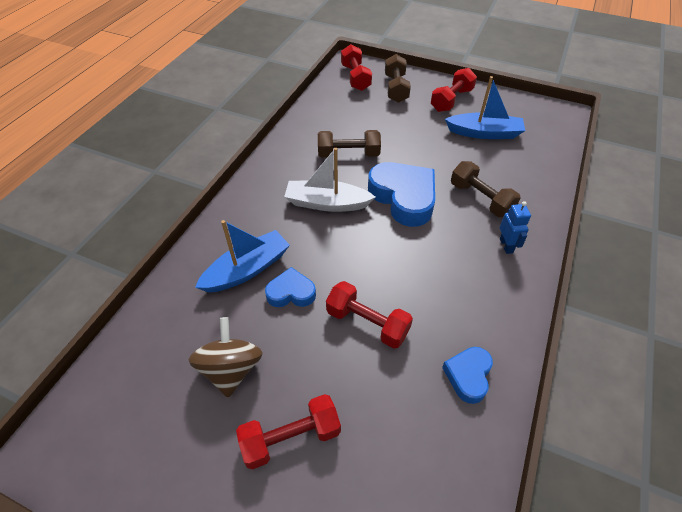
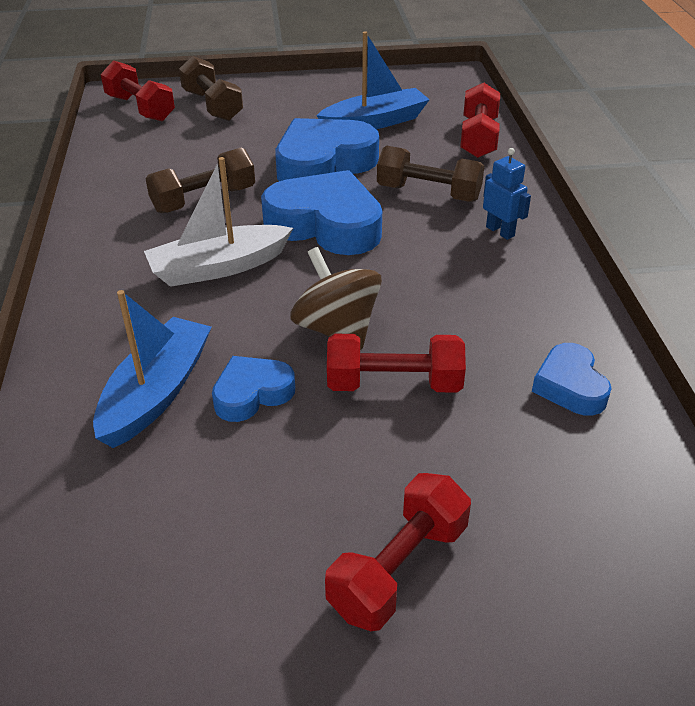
camera: 30 degrees left, 10 degrees down
(231, 369) = (235, 529): brown spinning top -> brown spinning top (337, 329)
(432, 153) = (323, 163): none -> blue heart
(451, 100) = (302, 99): red dumbbell -> red dumbbell (478, 138)

